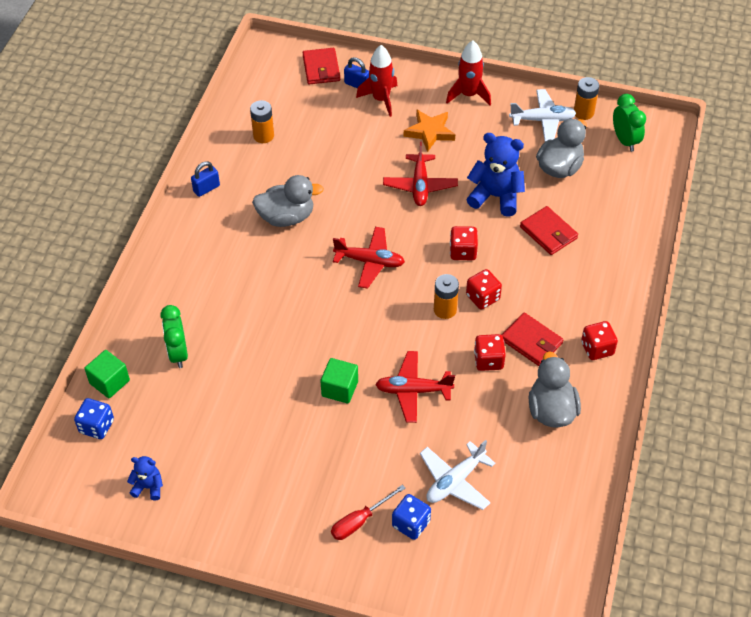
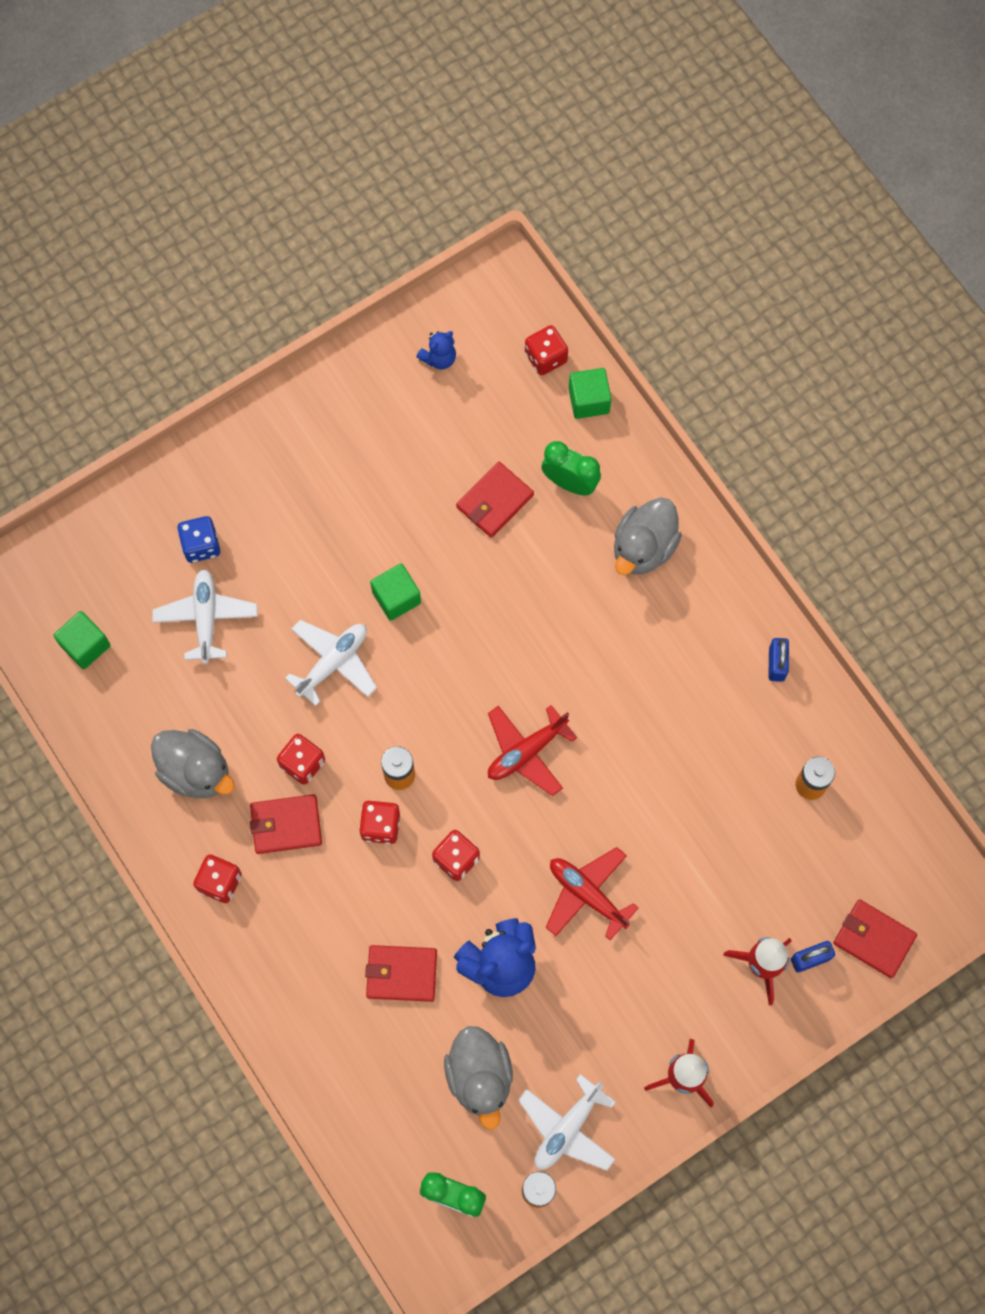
camera: 130 degrees right, 20 degrees up
(96, 426) = (545, 357): blue dice -> red dice
(226, 383) = (494, 501): none -> red wallet
(286, 217) = (662, 715): grey duck -> grey duck (643, 548)
(360, 521) = (243, 505): red screwdriver -> none
(413, 391) = (333, 662): red plane -> white plane
(429, 132) = (660, 977): orange star -> none
(543, 536) = (85, 645): none -> green cube

